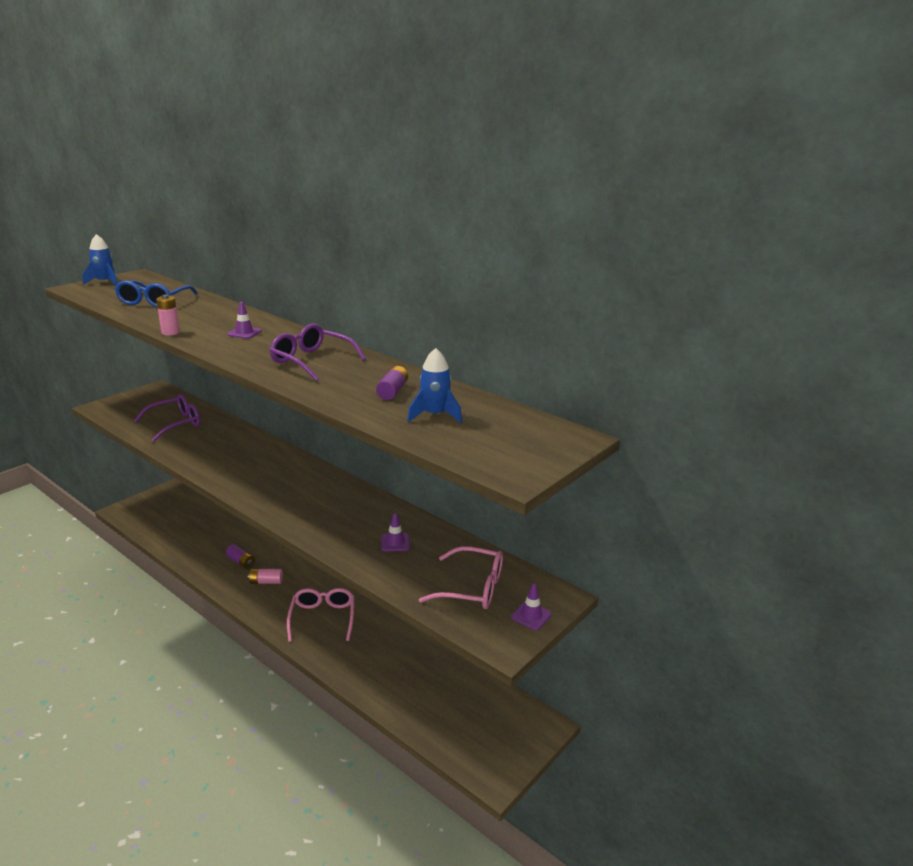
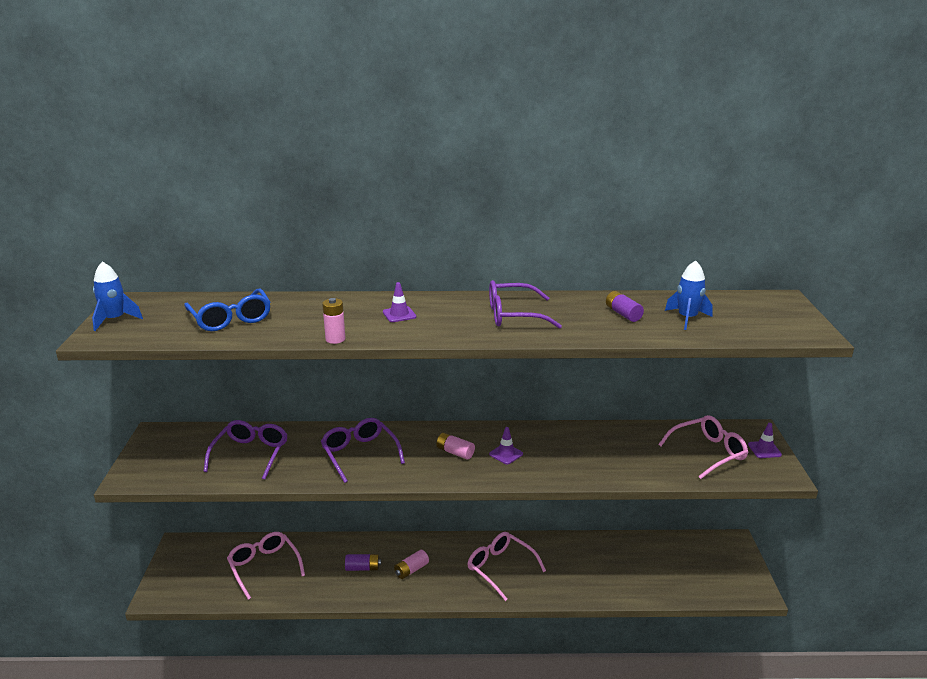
camera: 40 degrees left, 0 degrees up
(192, 527) = (264, 567): none -> pink glasses
(229, 454) = (359, 454): none -> purple glasses
(285, 483) = (455, 452): none -> pink battery
(395, 542) = (613, 451): purple traffic cone -> purple traffic cone (506, 454)

